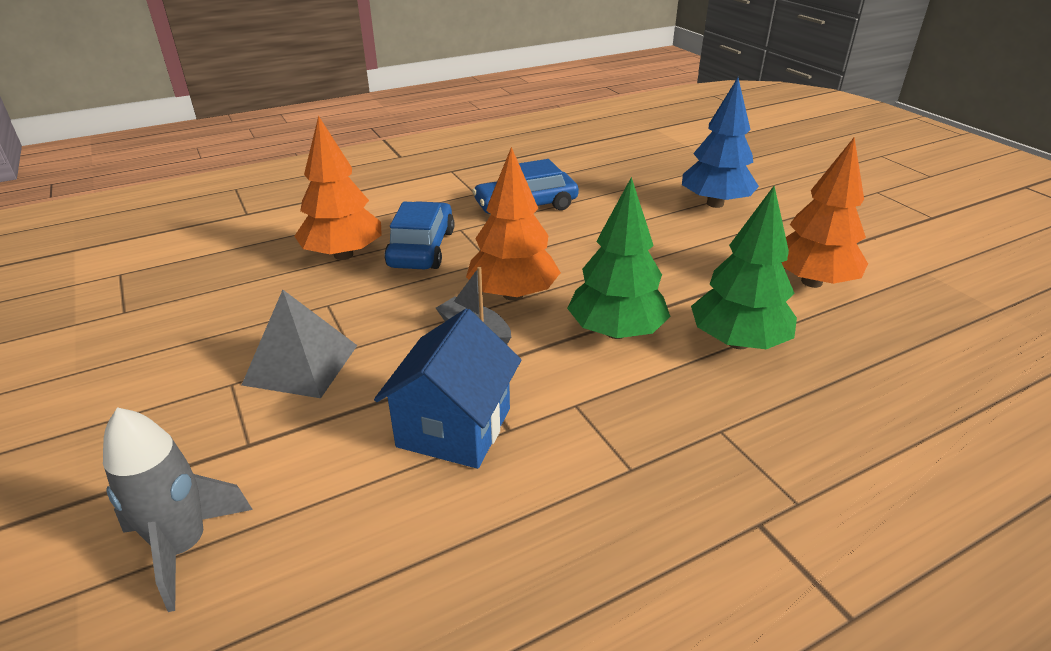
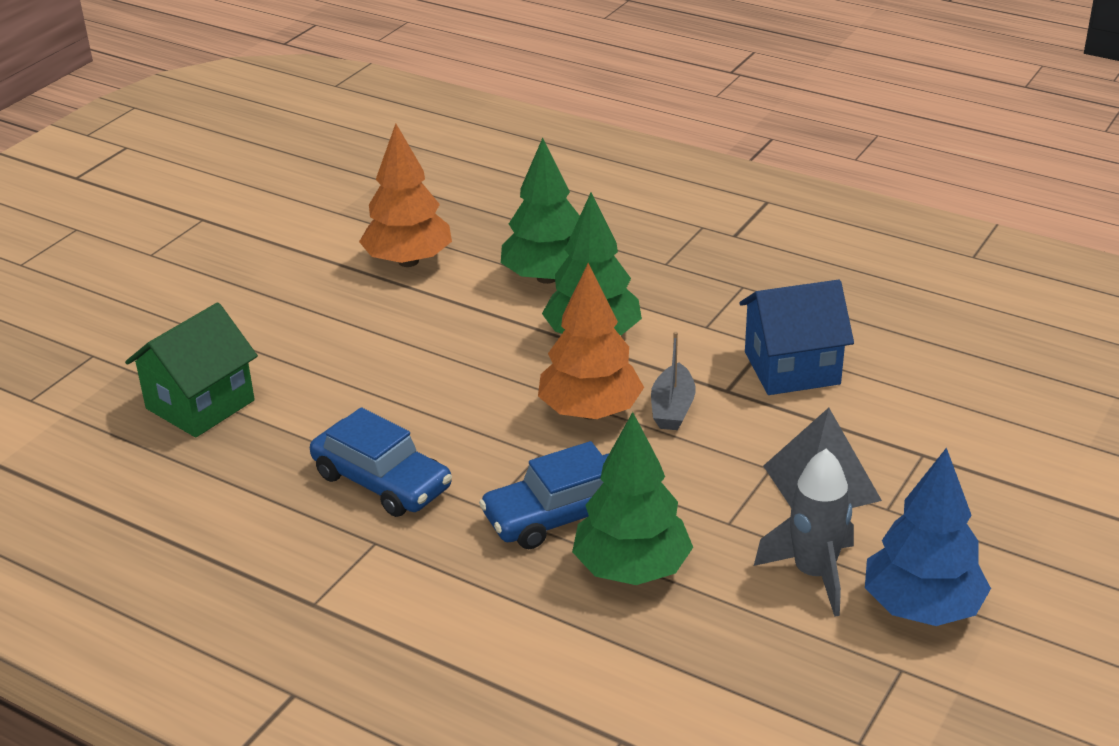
camera: 120 degrees left, 0 degrees up
(183, 547) = (1015, 424): grey rocket -> grey rocket (814, 574)
(343, 255) = (631, 569): orange tree -> green tree
(662, 175) = (200, 404): none -> green house
(715, 204) = (265, 346): blue tree -> blue tree (922, 608)

